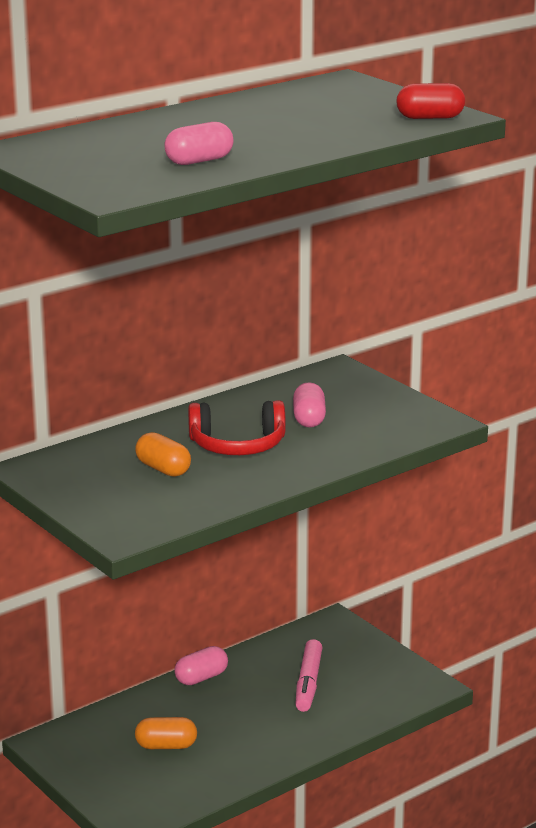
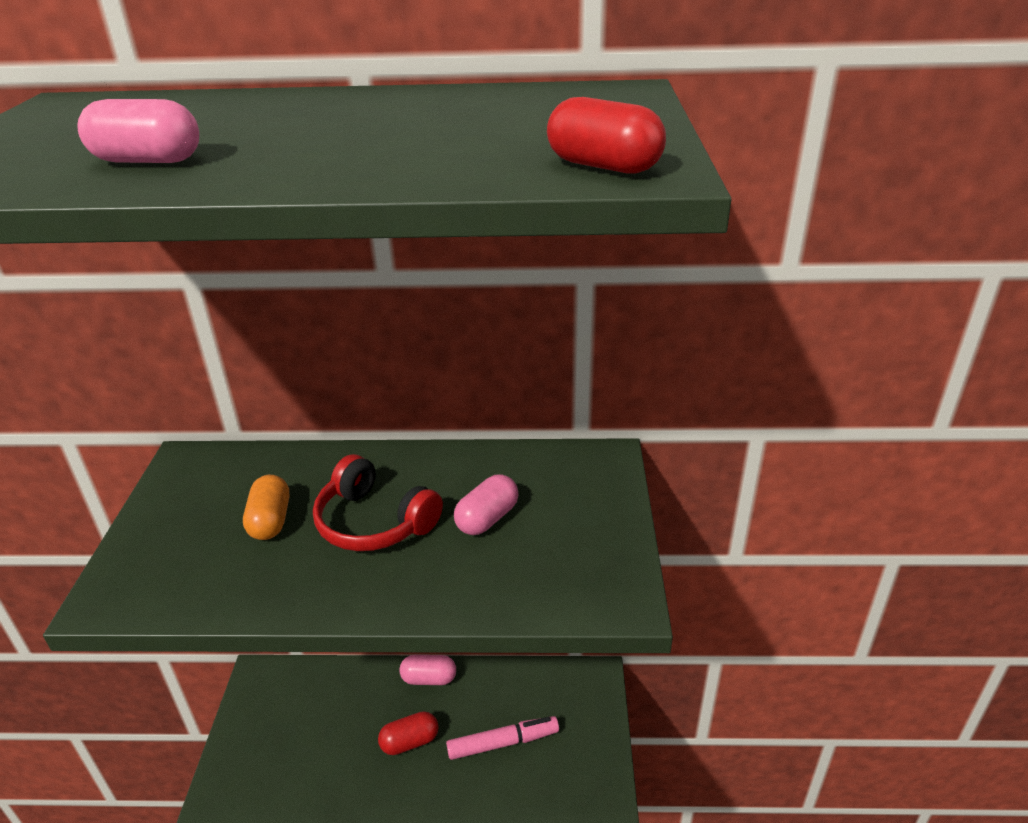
camera: 40 degrees right, 10 degrees up
(166, 746) = (324, 742): orange capsule -> none
(235, 714) = (410, 741): none -> red capsule
(308, 683) = (502, 743): pink marker -> pink marker turned 150 degrees counterclockwise

